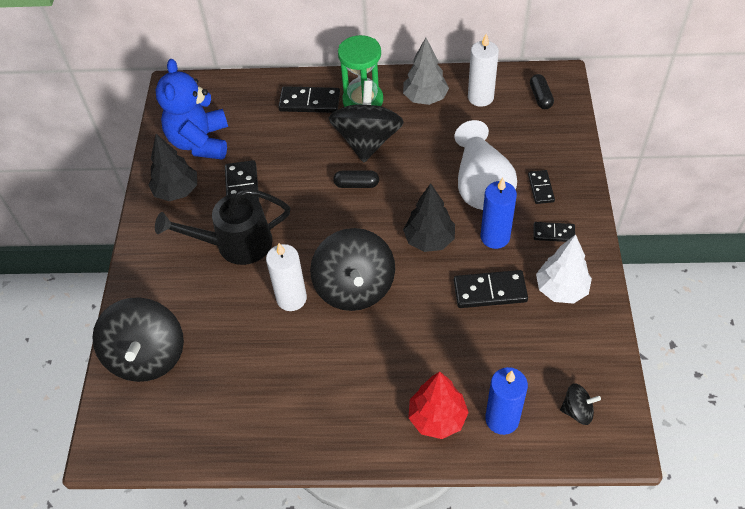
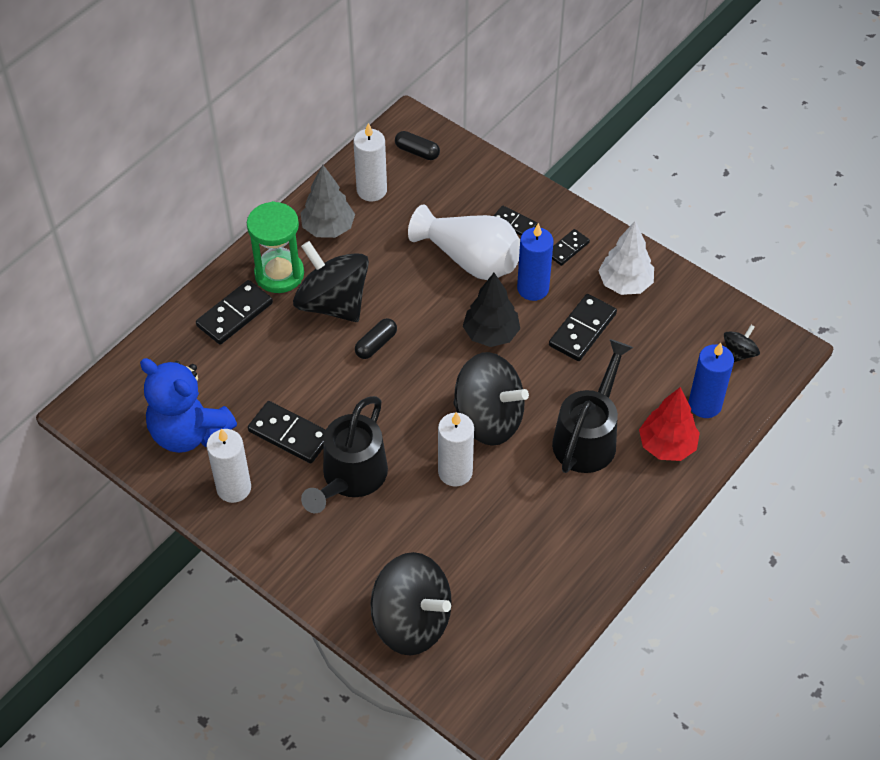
camera: 55 degrees left, 0 degrees up
(177, 191) = (234, 488): black tree -> white candle
(396, 359) = (588, 436): none -> black watering can

